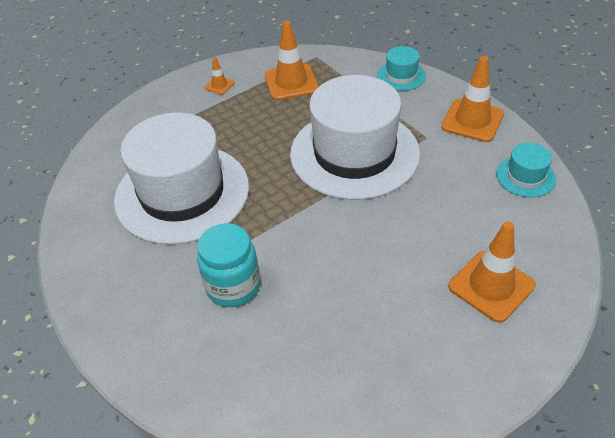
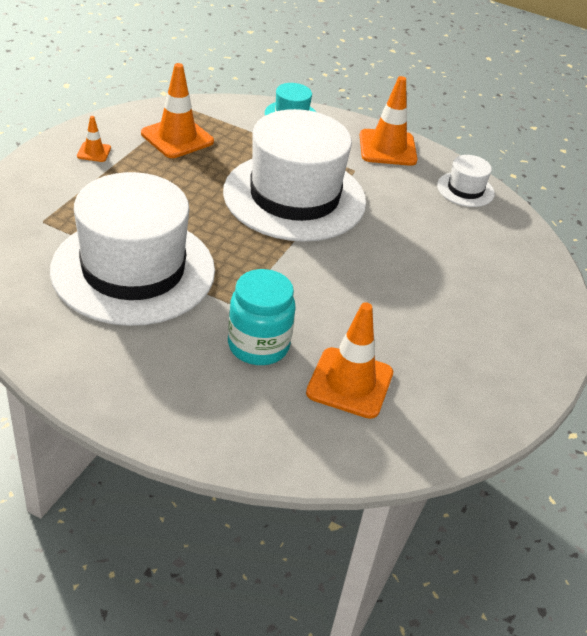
camera: 35 degrees left, 5 degrees down
(491, 286) = (495, 286): orange traffic cone -> orange traffic cone (350, 383)
(525, 176) = (465, 189): turquoise hat -> white hat

